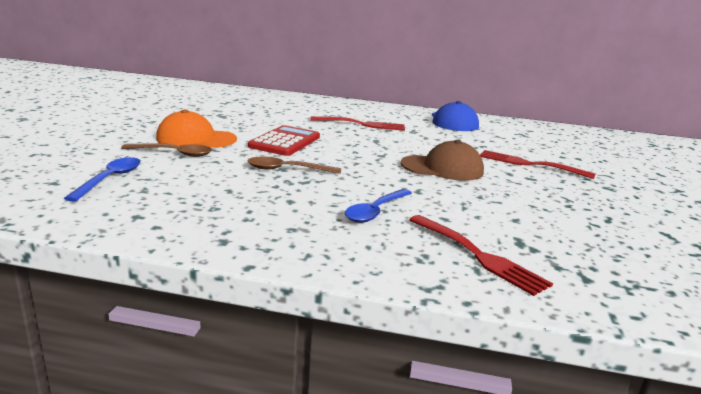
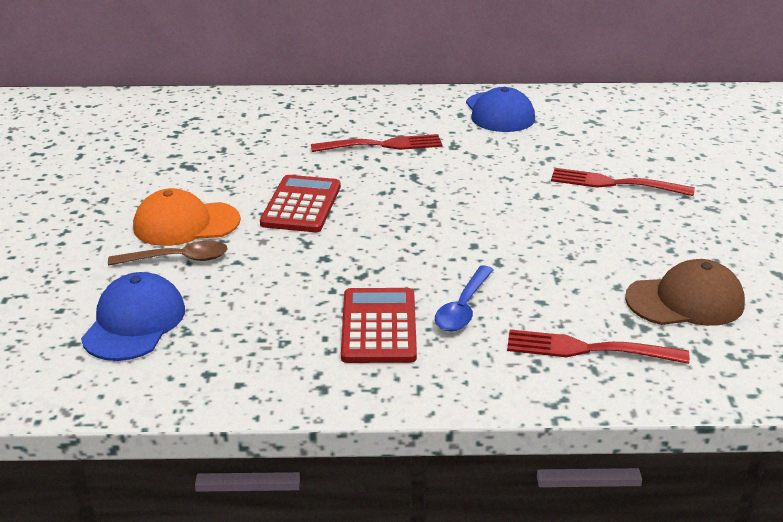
camera: 10 degrees left, 10 degrees up
(110, 179) = (134, 323): blue spoon -> blue cap
(287, 170) = (332, 259): brown spoon -> none
(298, 211) = (379, 326): none -> red calculator
(442, 168) = (513, 214): brown cap -> brown cap (685, 301)
(477, 255) = (589, 349): red fork -> red fork turned 150 degrees clockwise

